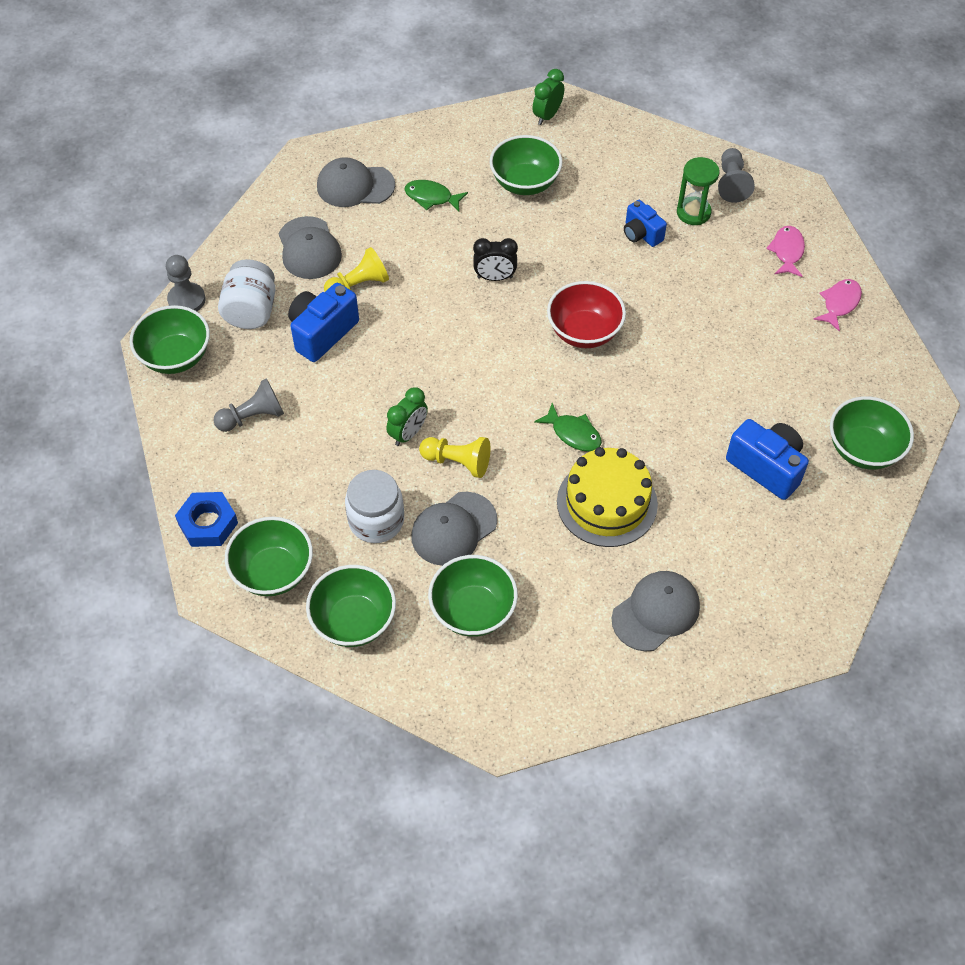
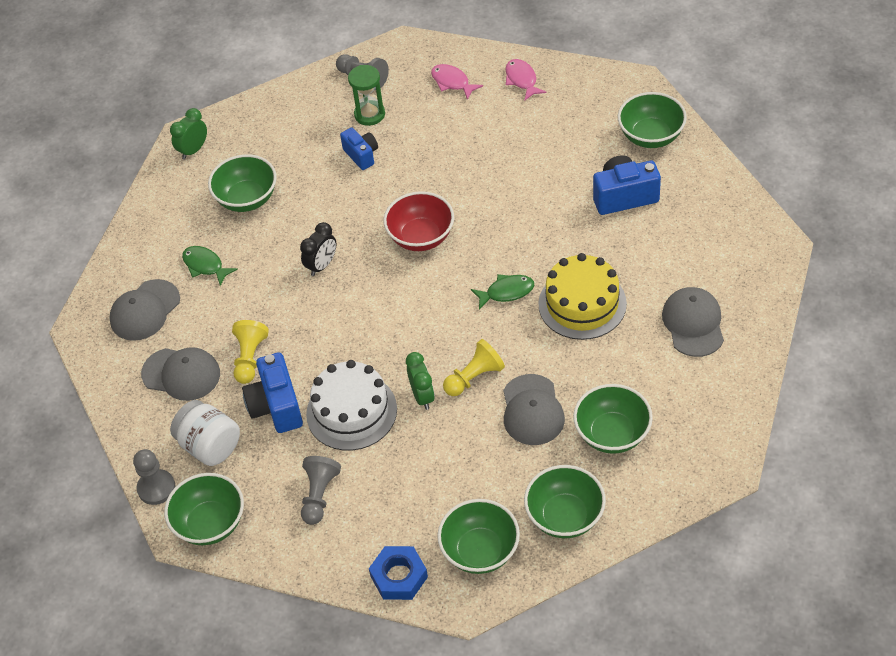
camera: 50 degrees left, 5 degrees down
(355, 390) = (351, 411): none -> white cake
(376, 520) = (486, 457): white jar -> none
(431, 197) = (205, 265): green fish -> green fish turned 75 degrees clockwise
(547, 116) = (193, 150): green clock -> green clock turned 60 degrees clockwise
(641, 234) = (361, 155): blue camera -> blue camera turned 120 degrees counterclockwise

